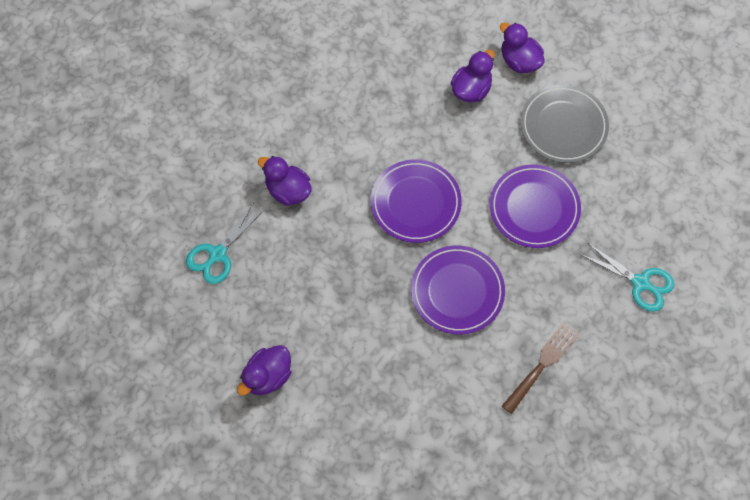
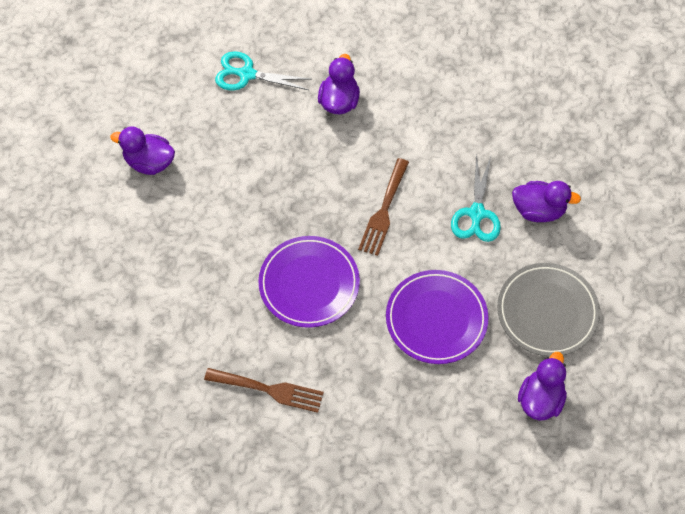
camera: 65 degrees right, 5 degrees down
(415, 203) = (384, 211): purple plate -> brown fork
(519, 61) = (599, 242): purple duck -> purple duck (540, 399)
(640, 283) = (405, 452): turquoise scissors -> turquoise scissors (476, 213)

